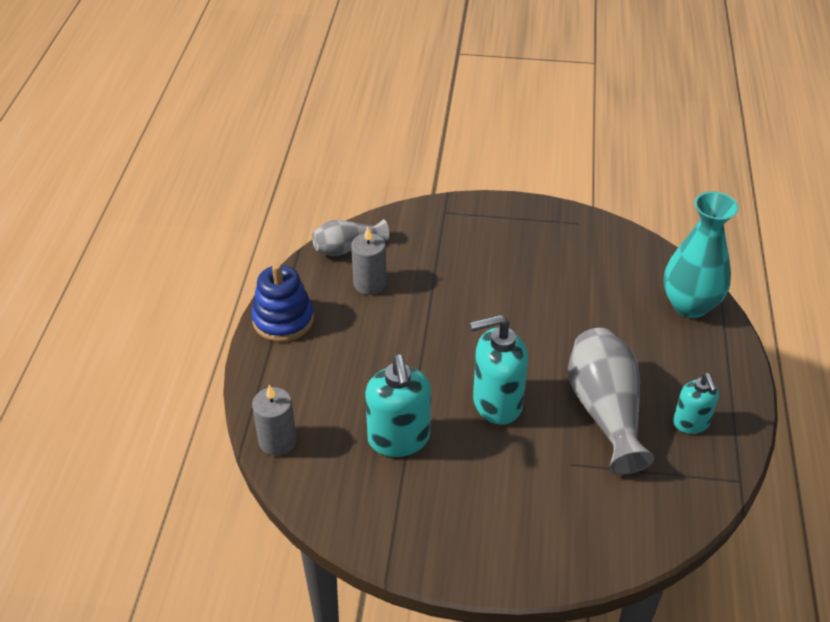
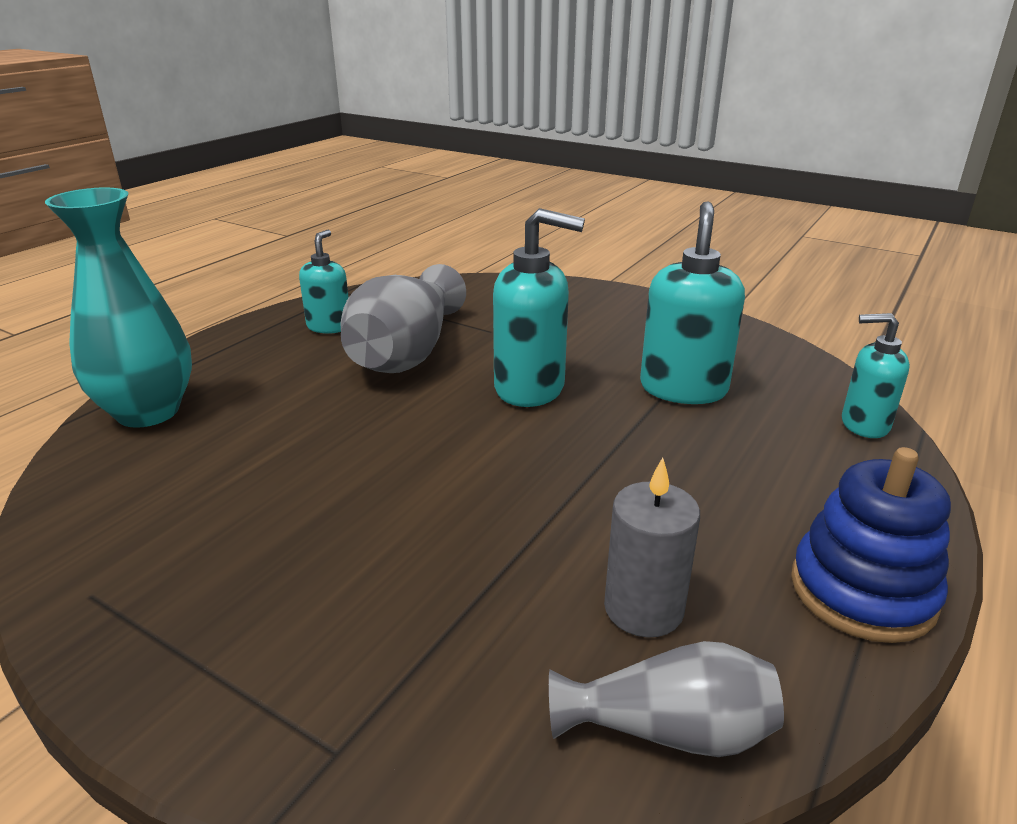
camera: 155 degrees left, 15 degrees down
(277, 441) = (864, 425): grey candle -> turquoise soap dispenser

